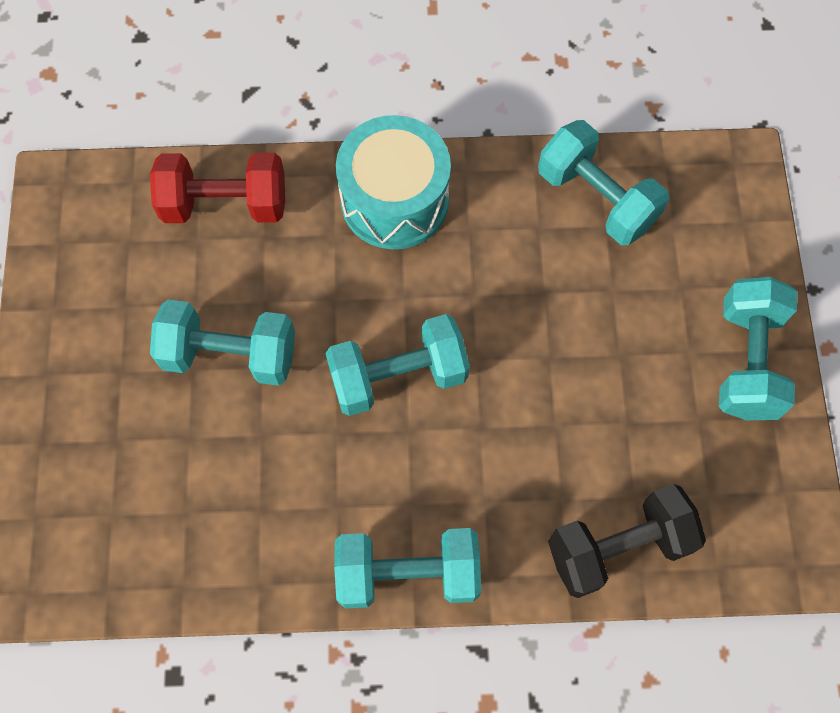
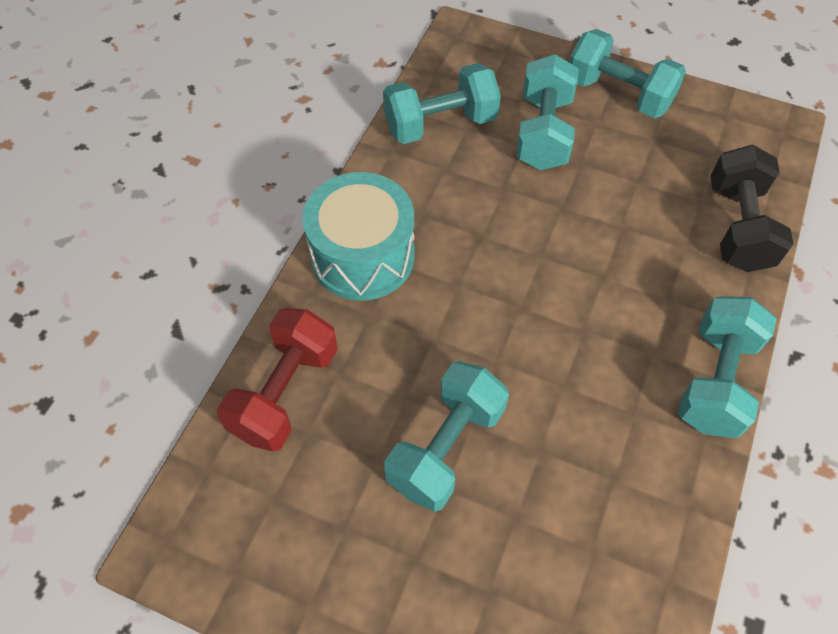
camera: 65 degrees left, 10 degrees down
(398, 376) = (531, 318): turquoise dumbbell -> turquoise dumbbell (543, 132)

